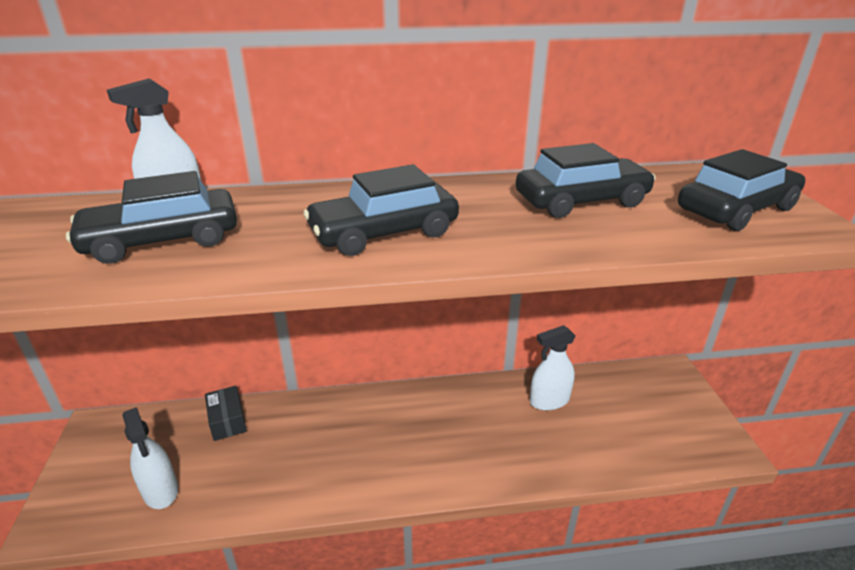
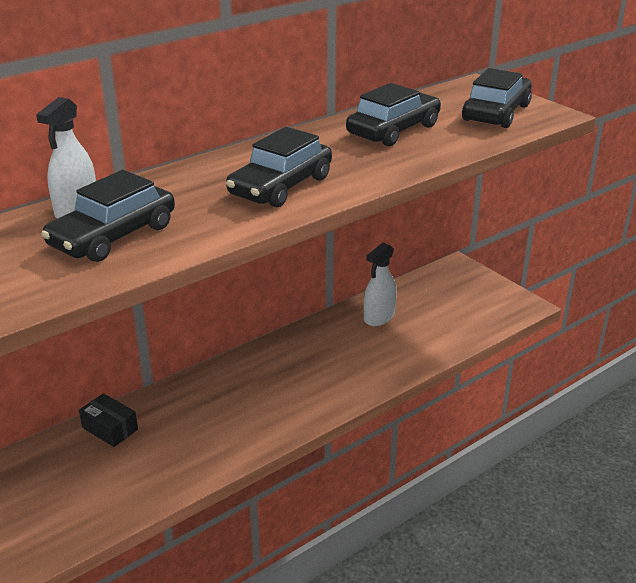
camera: 30 degrees left, 0 degrees up
(160, 491) = (103, 497): white spray bottle -> none

